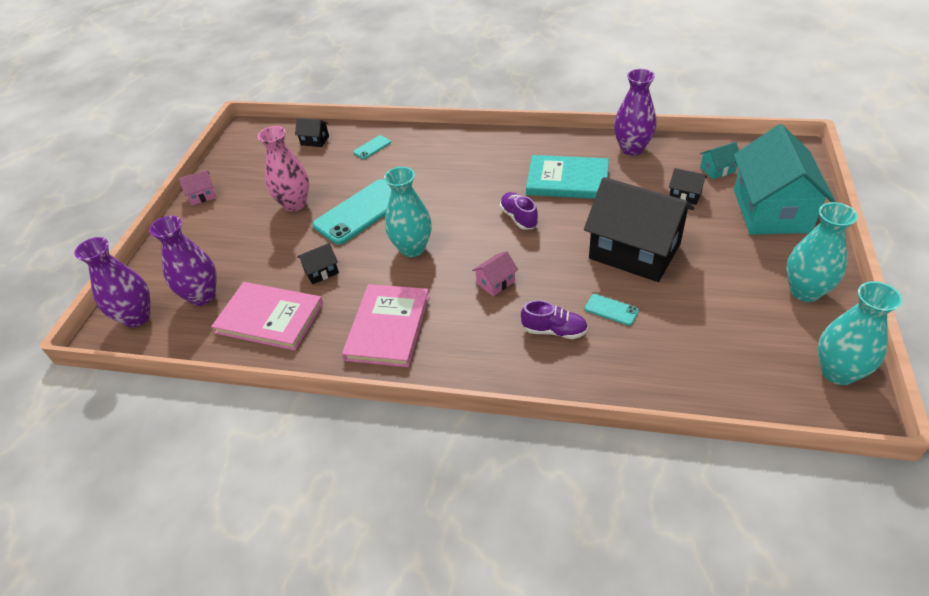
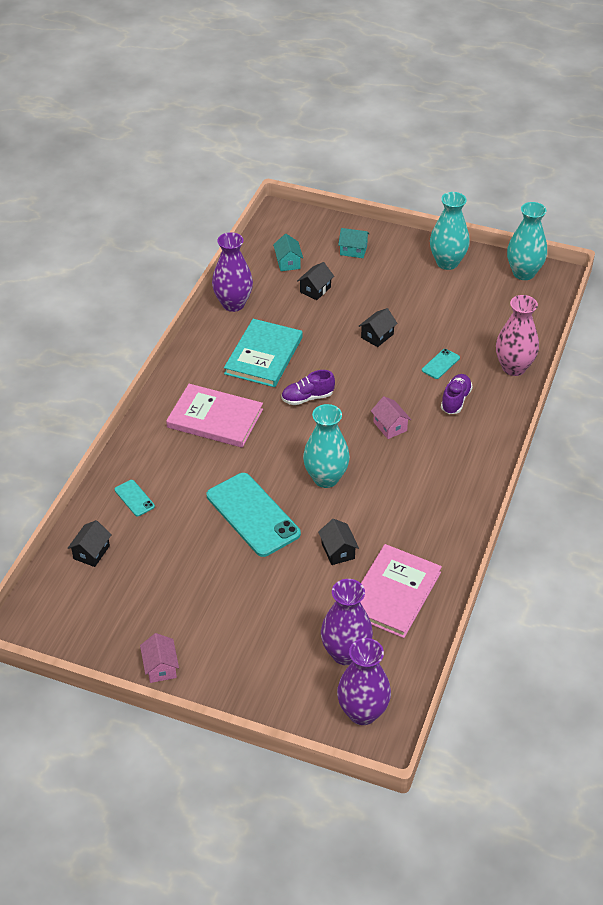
camera: 85 degrees left, 0 degrees up
(295, 204) = (215, 573): pink vase -> pink vase (513, 368)
(388, 327) = (427, 504): pink book -> pink book (215, 418)
(634, 251) = (377, 336): black house -> black house, size x0.40
(771, 210) = (353, 250): turquoise house -> turquoise house, size x0.40

